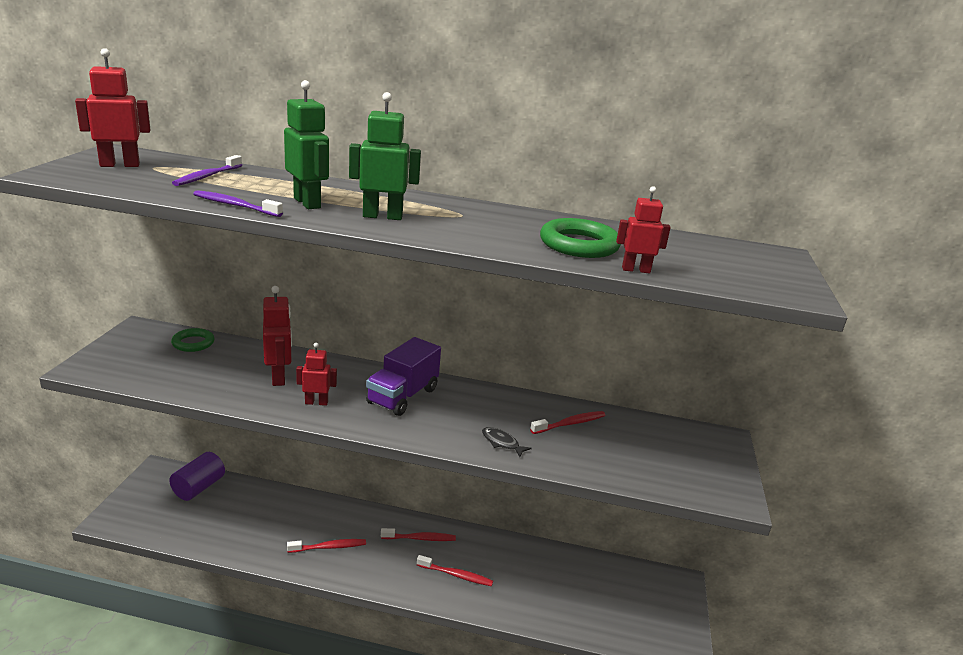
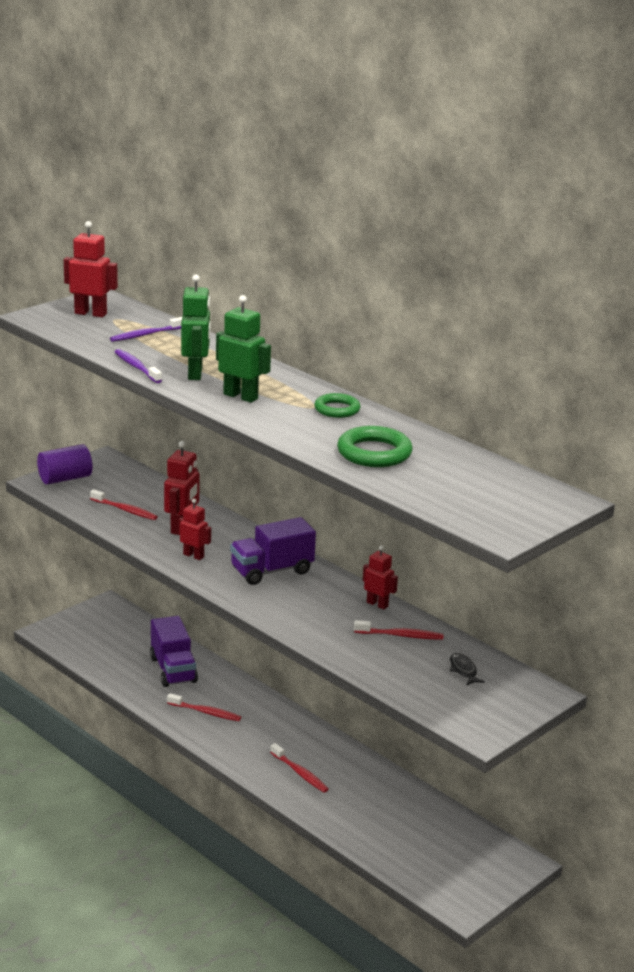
camera: 35 degrees right, 0 degrees up
(193, 343) = (137, 482): green ring -> green ring (337, 409)
(198, 487) = (131, 629): purple cylinder -> purple cylinder (65, 478)
(267, 515) = (173, 670): none -> purple truck
(420, 538) = (293, 734): red toothbrush -> red toothbrush (125, 510)
(502, 443) = (317, 630): black fish -> black fish (463, 670)
(636, 270) = (386, 483): red robot -> red robot (377, 604)

